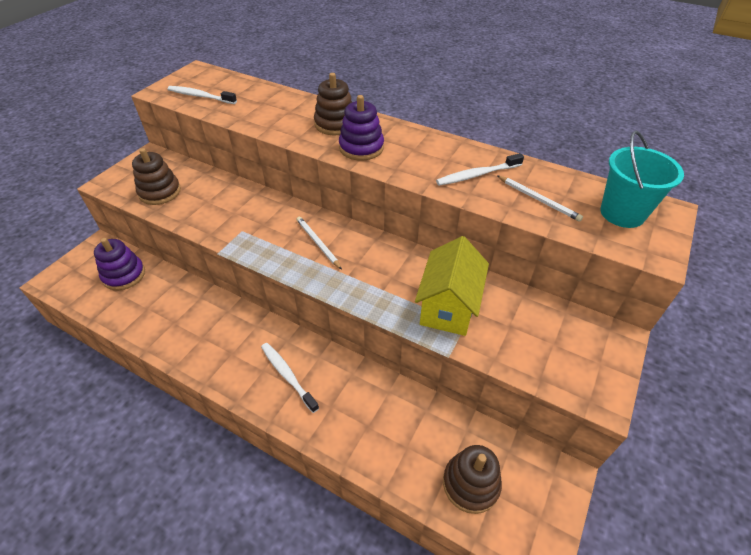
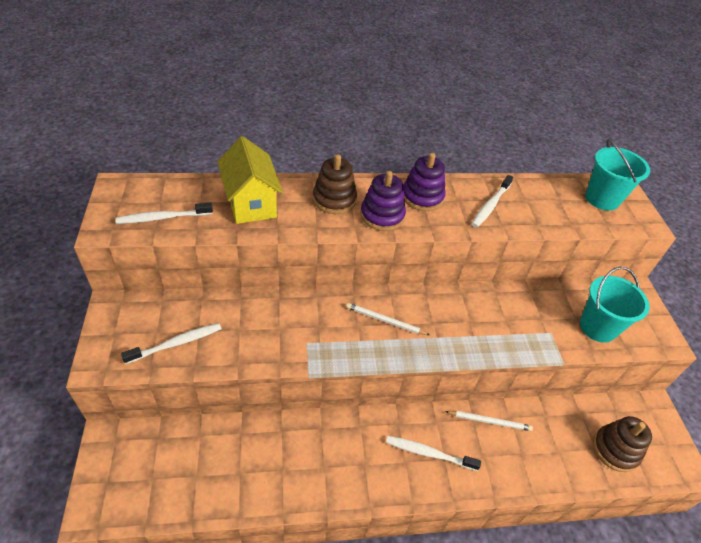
camera: 40 degrees left, 0 degrees up
(124, 275) = (176, 454): purple stacking toy -> purple stacking toy (422, 197)
(160, 192) = (176, 343): brown stacking toy -> white toothbrush
(448, 307) = (528, 324): yellow house -> yellow house (251, 203)
(525, 345) = (597, 327): none -> turquoise bucket
(538, 199) = (548, 210): white pencil -> white pencil (489, 421)

